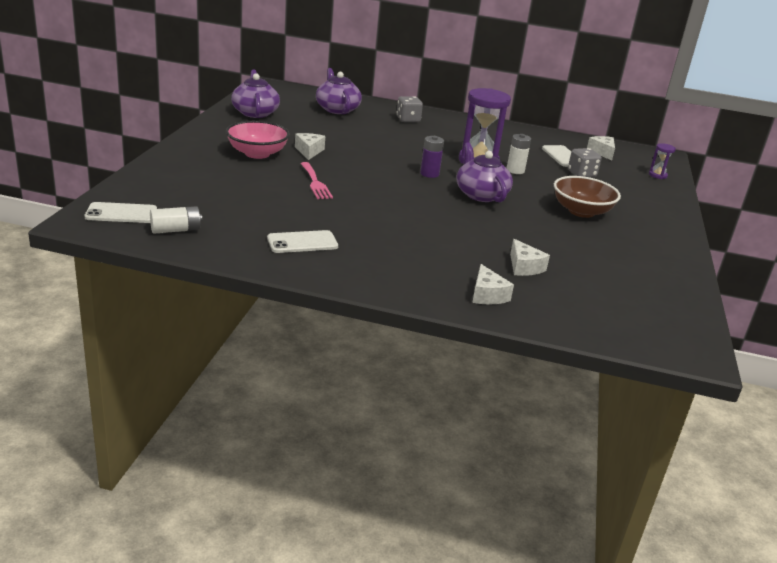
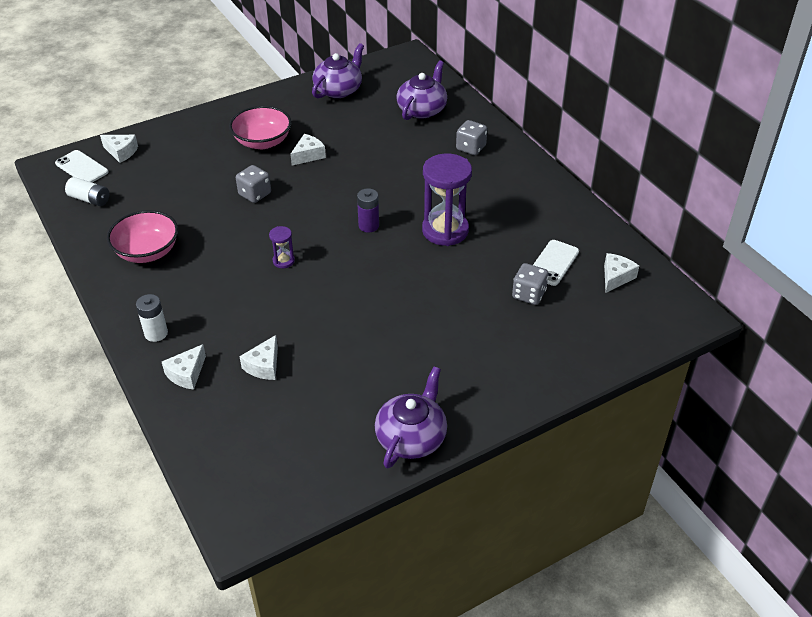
camera: 50 degrees right, 15 degrees up
(141, 193) = (121, 152): none -> white cheese
(302, 242) = (147, 252): white phone -> pink bowl
(315, 183) = (255, 194): pink fork -> grey dice
(480, 194) = (372, 271): purple teapot -> purple teapot (411, 437)
(515, 170) = (462, 258): white battery -> white battery (156, 333)
(581, 211) = (433, 338): brown bowl -> none
(657, 175) = (622, 338): purple hourglass -> purple hourglass (283, 261)

